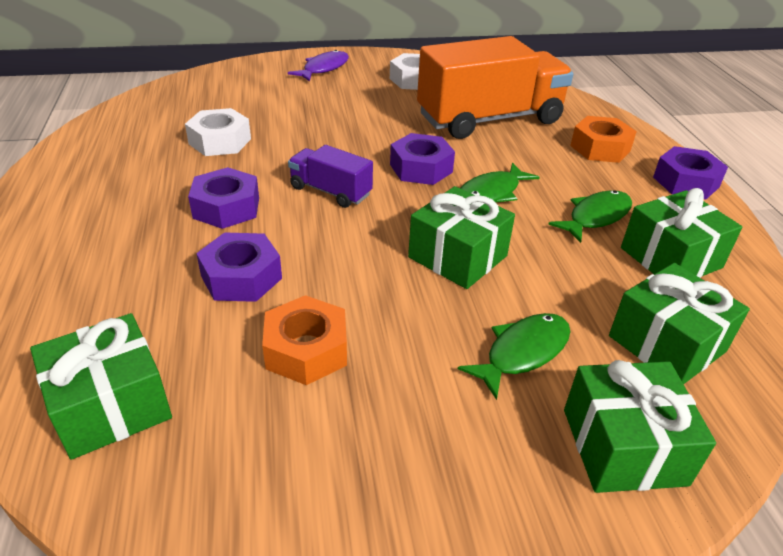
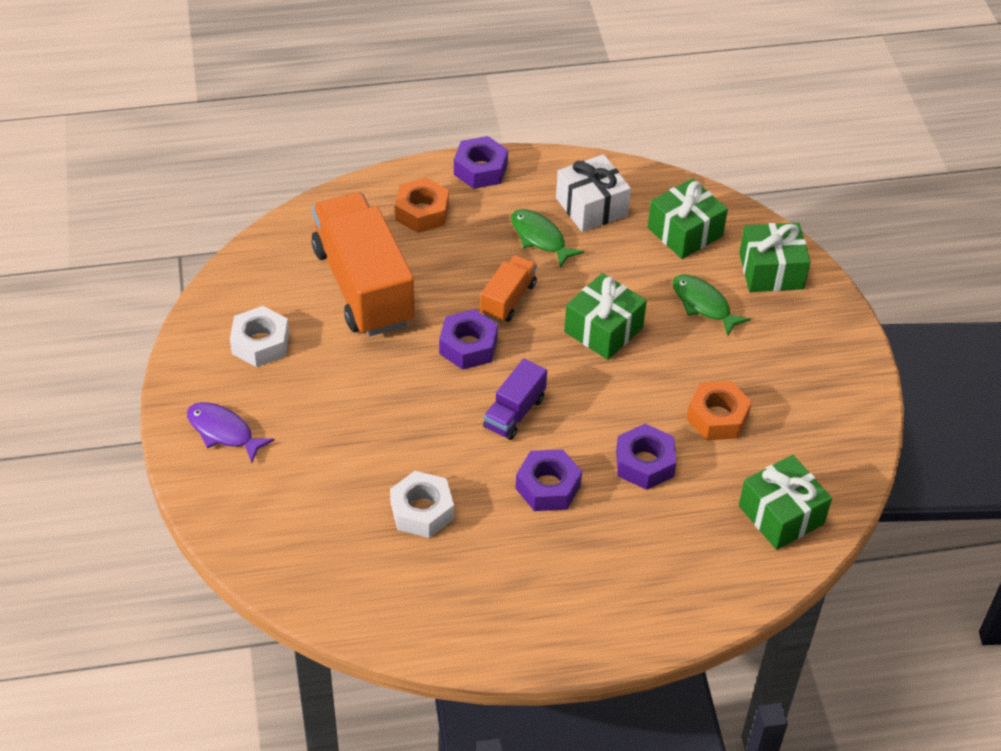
camera: 90 degrees left, 10 degrees up
(491, 193) = (508, 299): green fish -> orange truck
(670, 258) = (591, 207): green gift -> white gift

